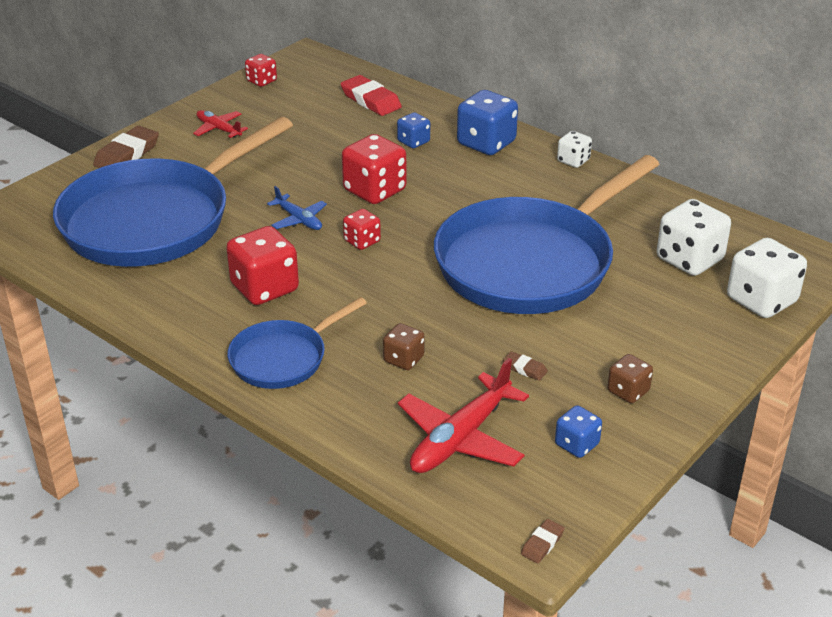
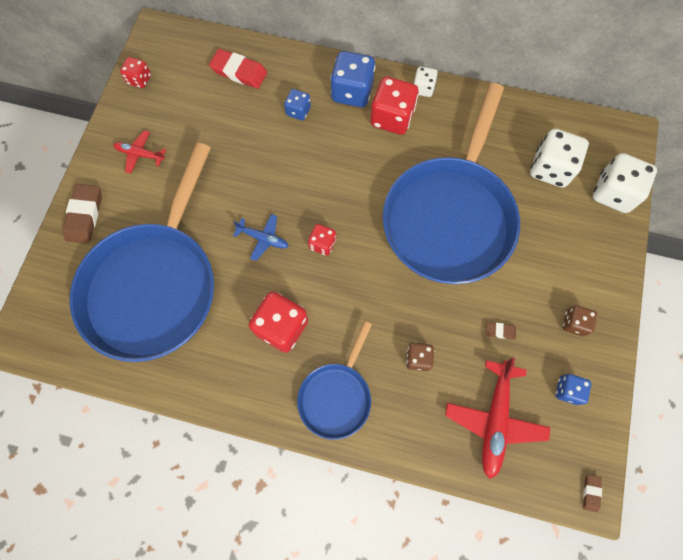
camera: 25 degrees left, 35 degrees up
(374, 191) = (300, 181): red dice -> red dice (392, 118)

